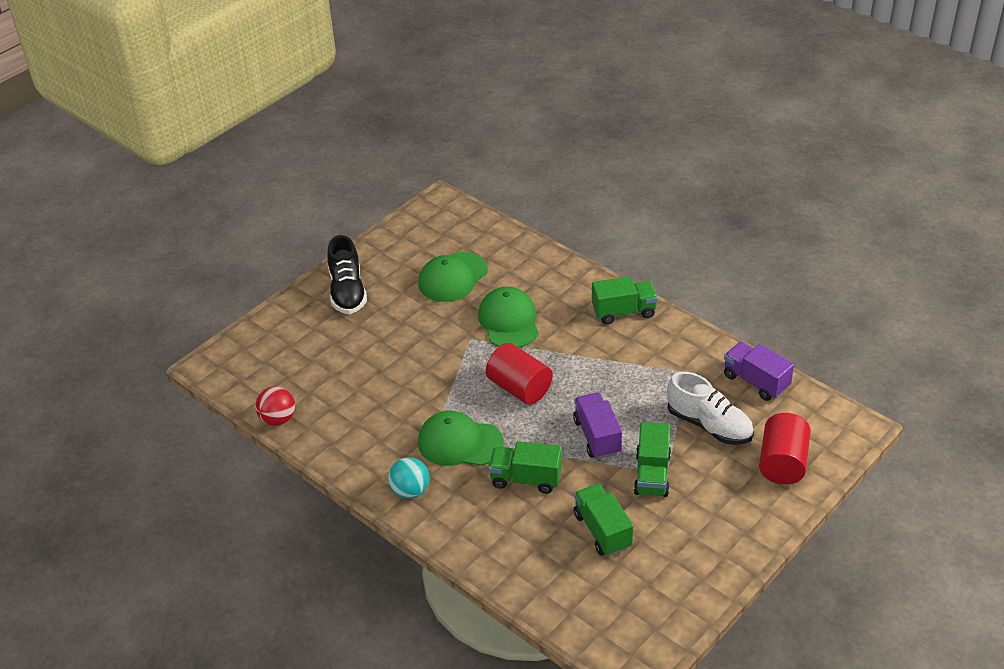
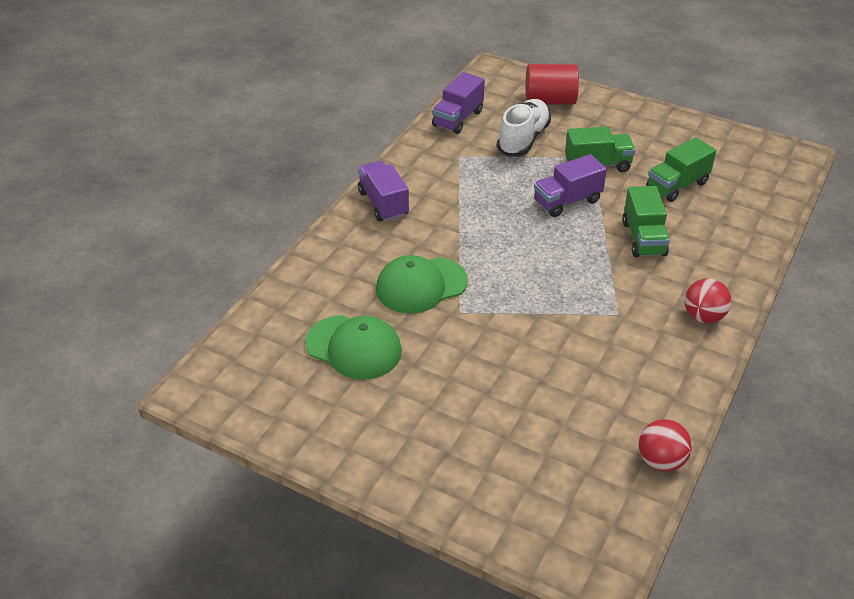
camera: 105 degrees left, 0 degrees up
(347, 291) = (404, 449): black shoe -> none
(410, 491) = (703, 316): turquoise ball -> red ball
(460, 442) = (620, 292): green cap -> none
(519, 388) = (523, 261): red cylinder -> none
(623, 312) = (383, 204): green truck -> purple truck

